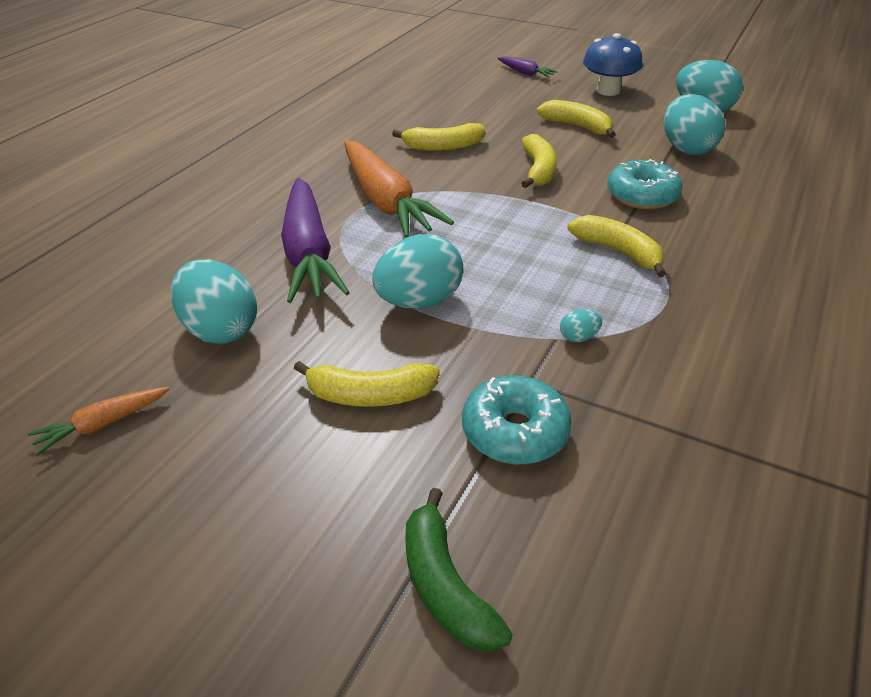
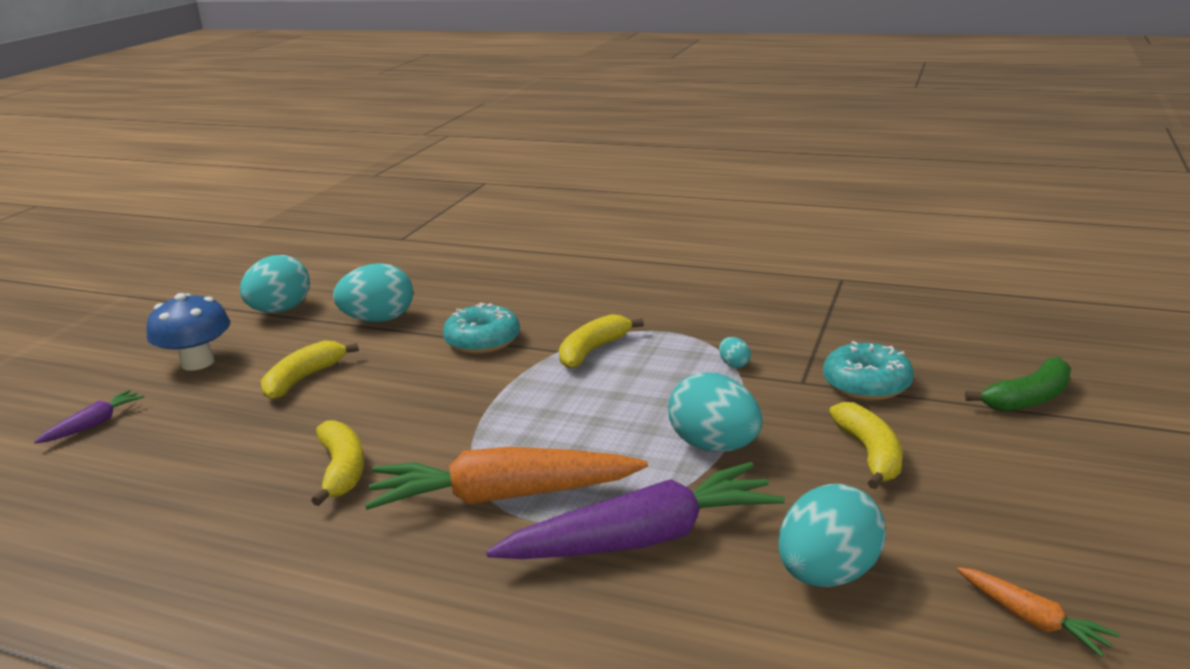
camera: 95 degrees left, 15 degrees down
(386, 202) = (503, 497): orange carrot -> orange carrot turned 150 degrees counterclockwise
(538, 170) = (421, 397): yellow banana -> none

